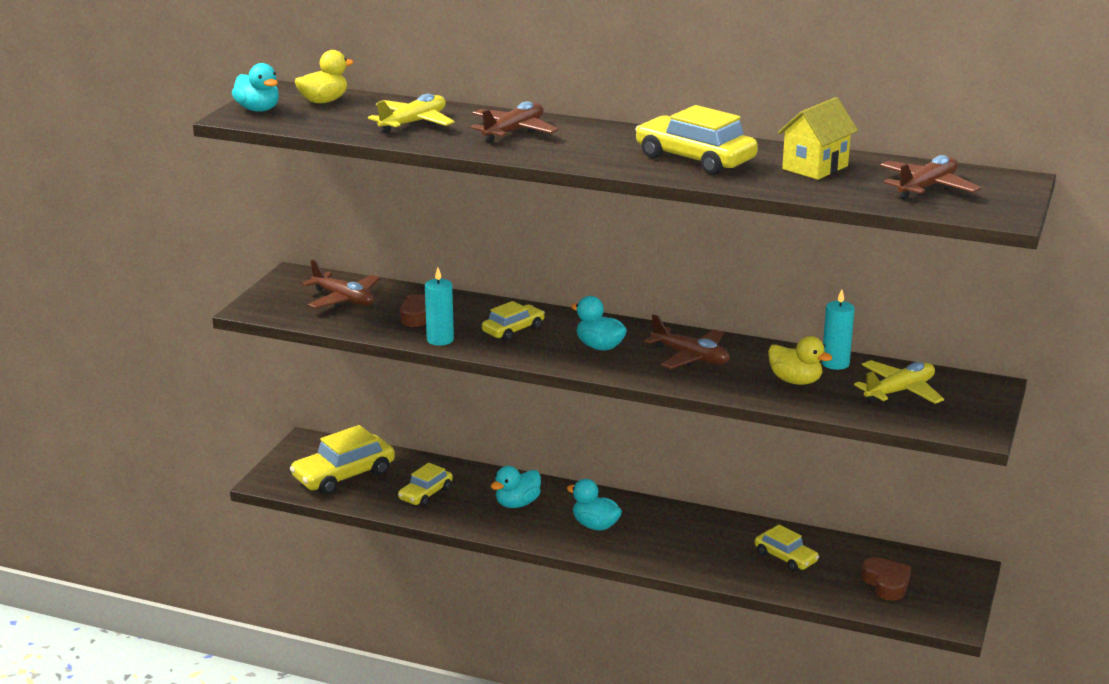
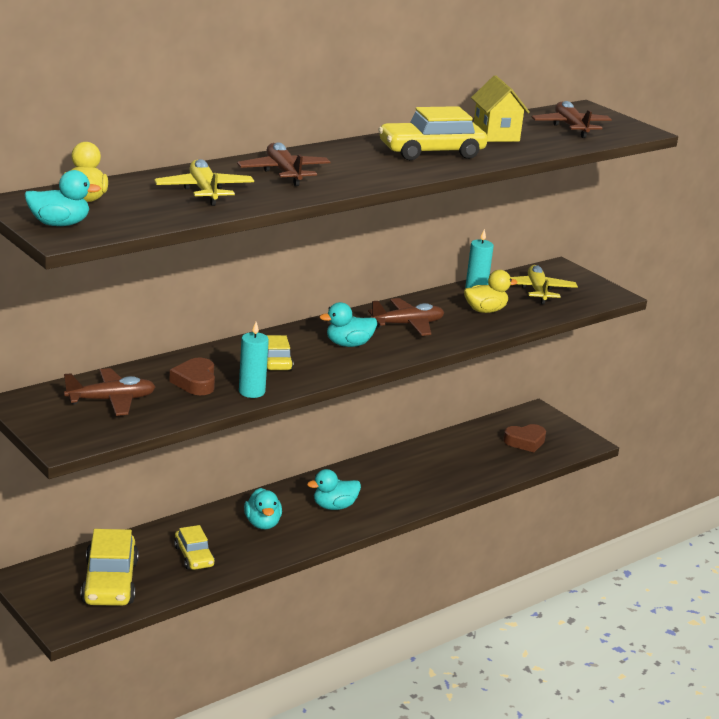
camera: 60 degrees left, 0 degrees up
(785, 557) = (458, 459): yellow car -> none
(886, 583) = (525, 442): brown heart -> brown heart turned 150 degrees clockwise

